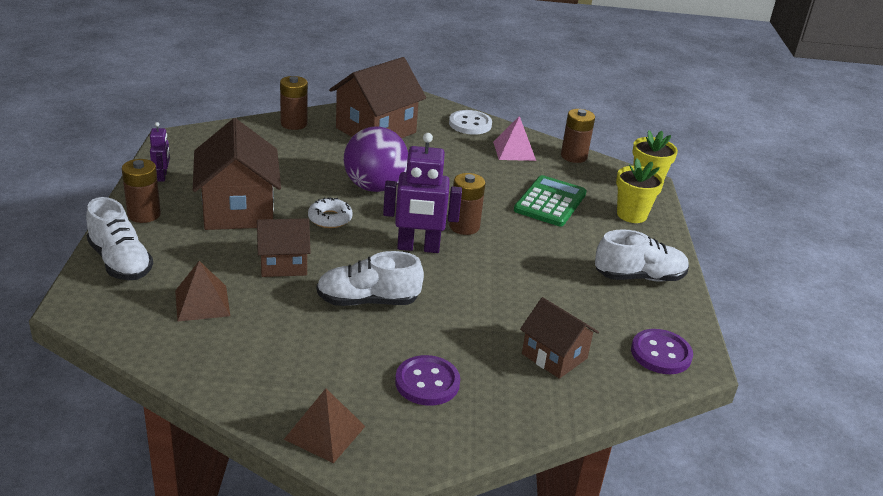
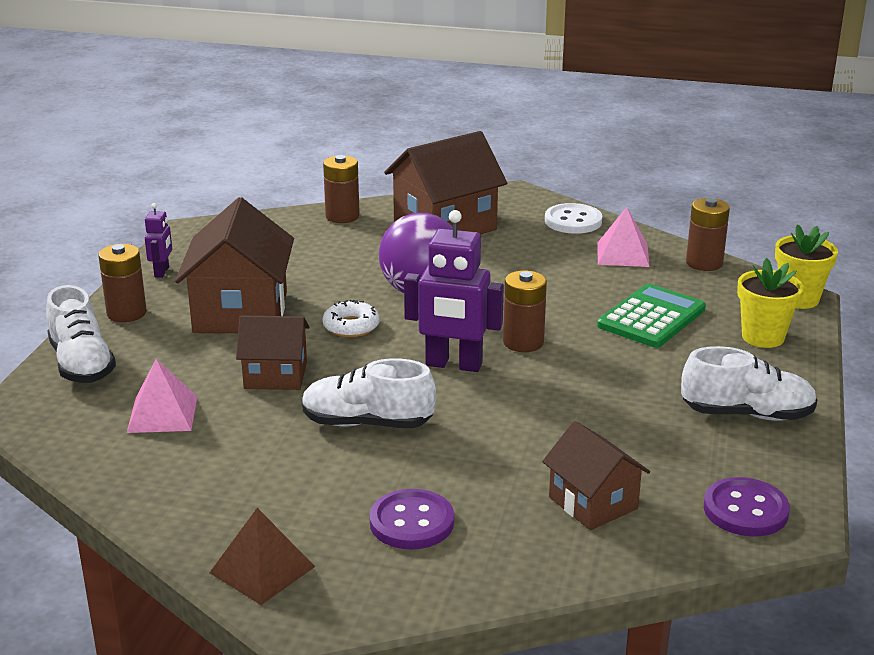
camera: 15 degrees right, 5 degrees down
(202, 303) = (162, 414): brown pyramid -> pink pyramid

